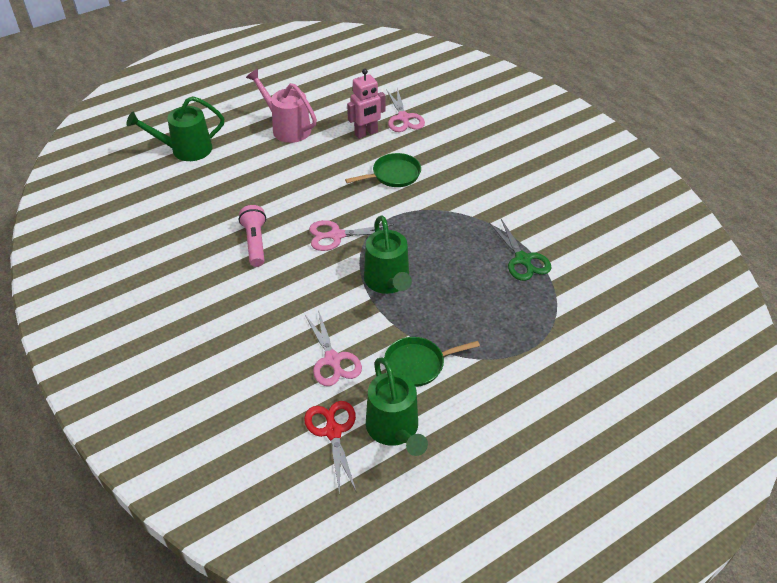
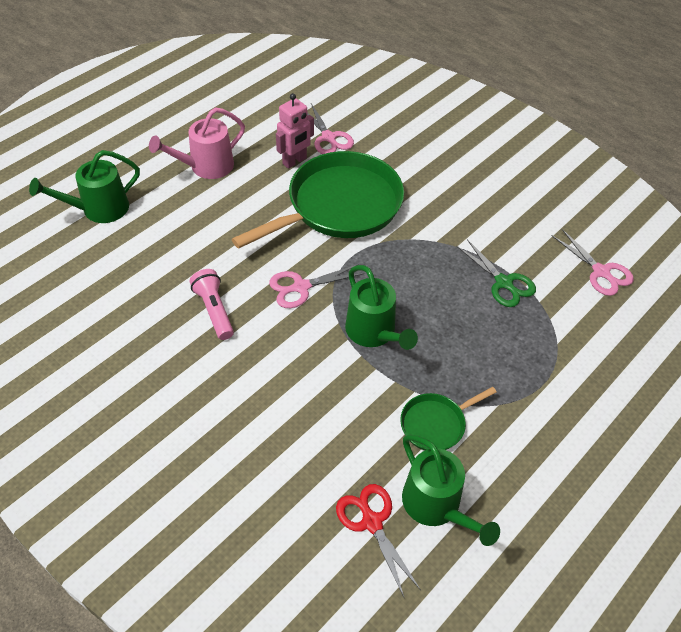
camera: 15 degrees left, 5 degrees up
(287, 128) = (206, 167): pink watering can -> pink watering can turned 60 degrees counterclockwise
(332, 360) = (344, 436): pink scissors -> pink scissors (601, 272)
(394, 174) = (339, 205): green pan -> green pan, size x2.17

